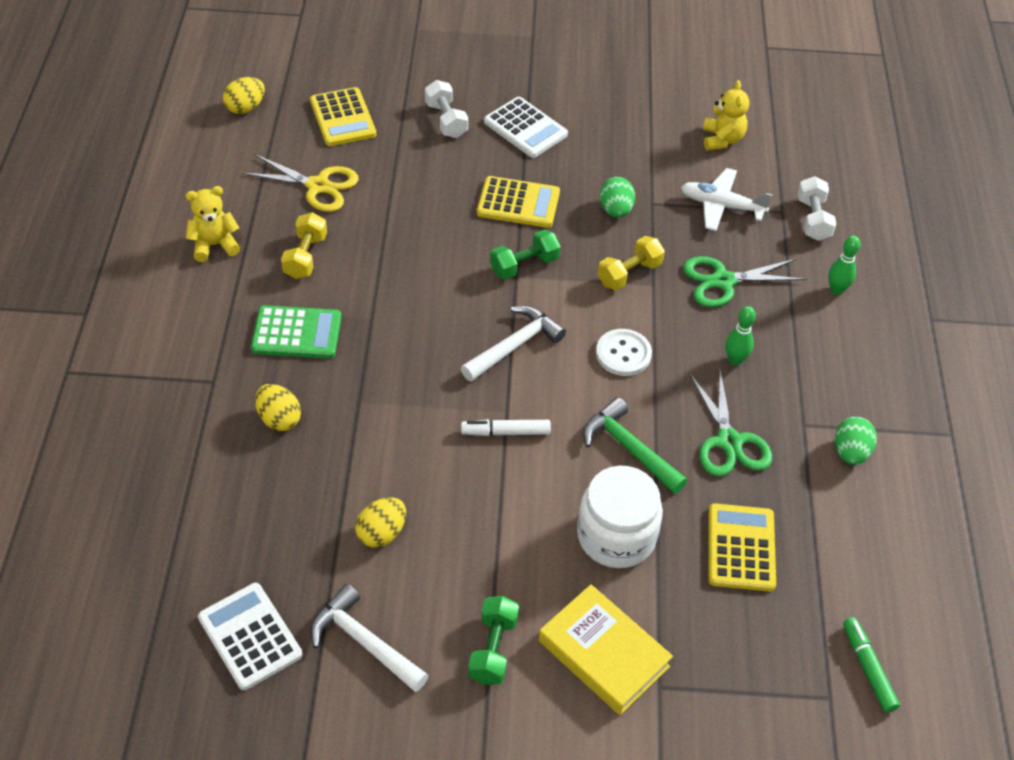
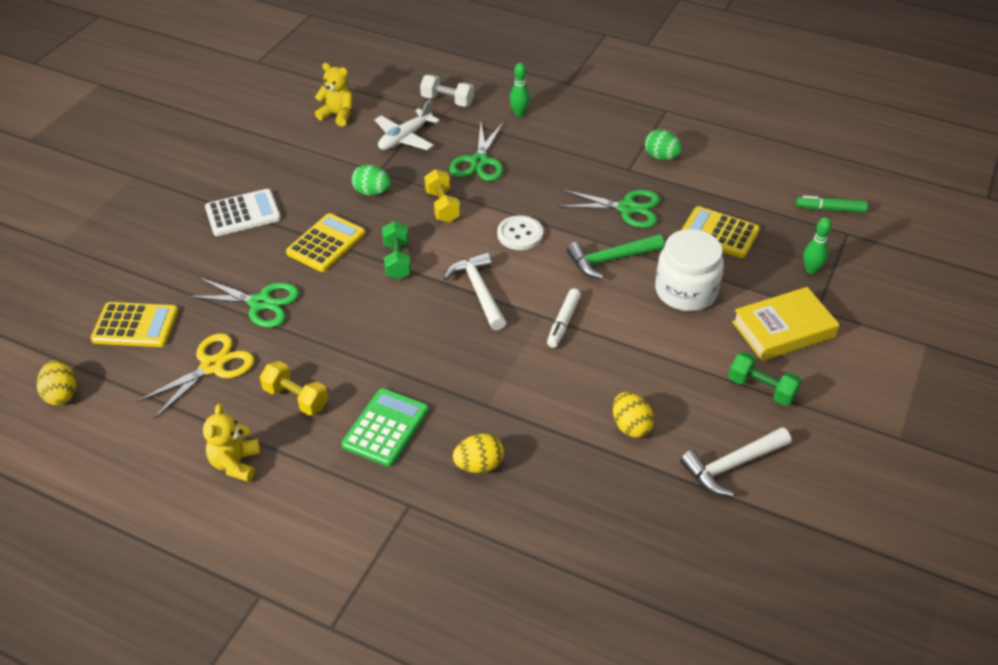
camera: 65 degrees left, 5 degrees down
(250, 636) = (702, 542): white calculator -> none
(411, 187) = (260, 303): none -> green scissors
(446, 120) = (194, 258): white dumbbell -> none
(735, 360) = (556, 181): green bowling pin -> green bowling pin (811, 270)

